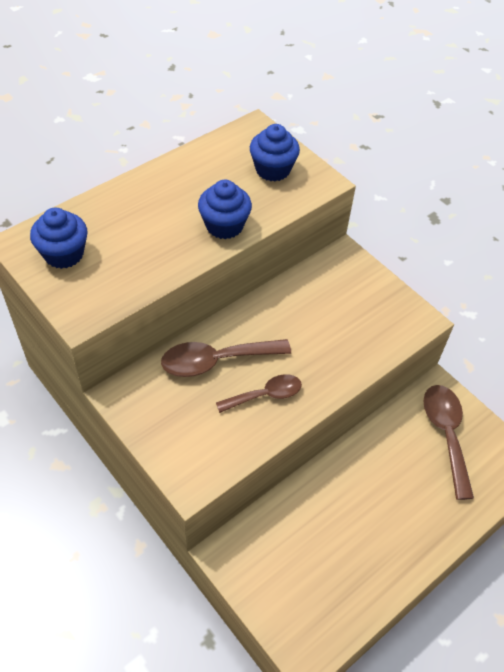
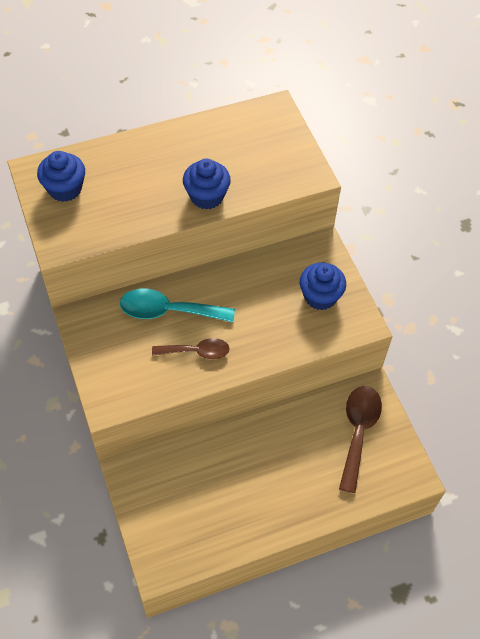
camera: 20 degrees right, 5 degrees up
(216, 361) = (168, 311): brown spoon -> turquoise spoon
(273, 169) = (272, 153): blue cupcake -> blue cupcake (320, 296)

